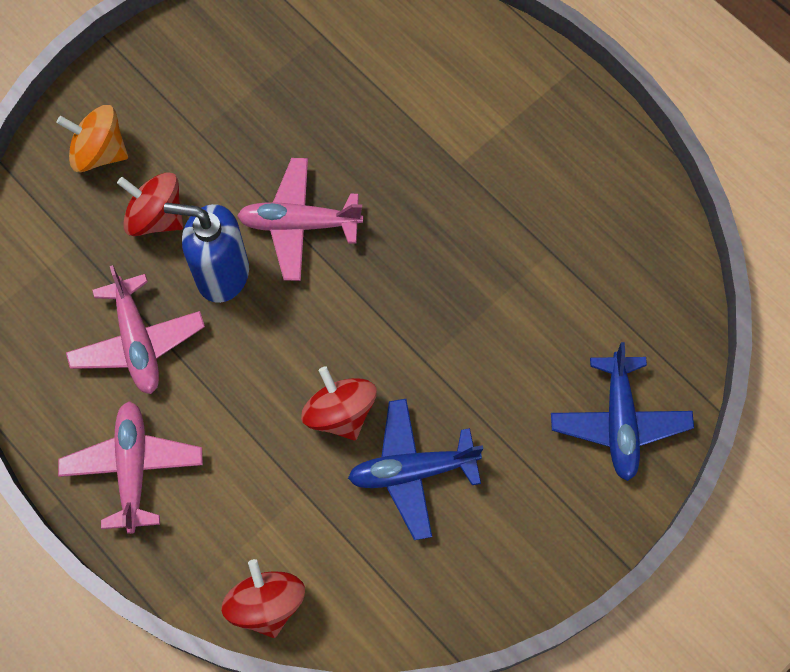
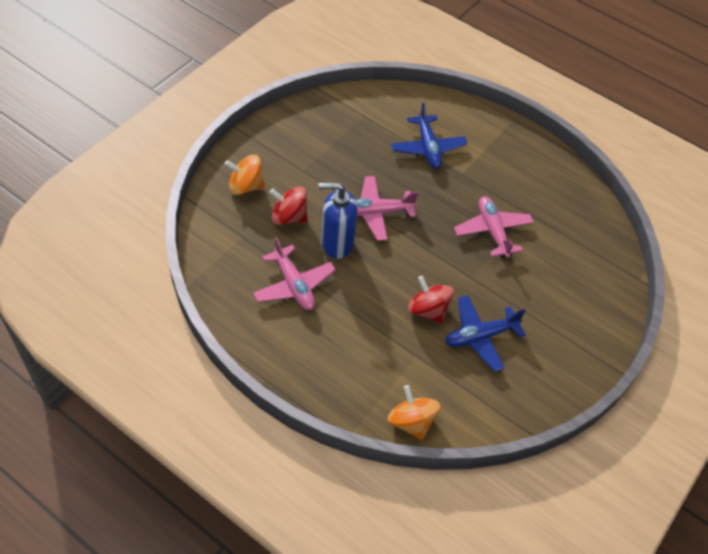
camera: 15 degrees left, 15 degrees down
(133, 468) = (308, 355): pink plane -> pink plane (492, 231)
(266, 603) = (411, 421): red spinning top -> orange spinning top
(619, 422) = (593, 296): blue plane -> blue plane (428, 148)

